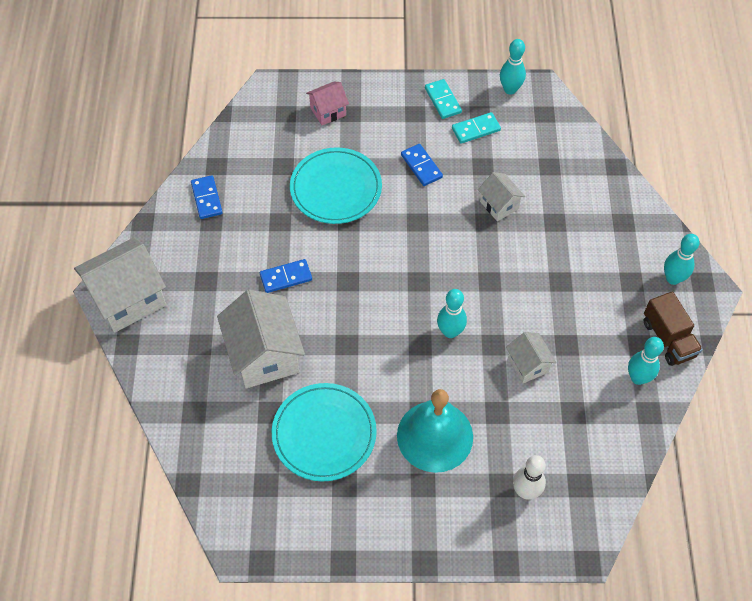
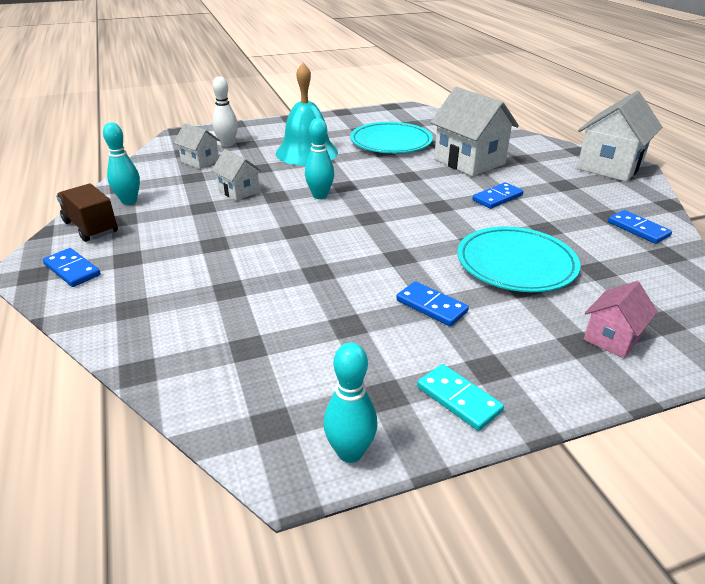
camera: 160 degrees right, 25 degrees down
(476, 129) = (380, 369): turquoise domino -> none
(499, 205) = (307, 290): white house -> white house (200, 161)
(673, 278) = (72, 270): turquoise bowling pin -> blue domino

